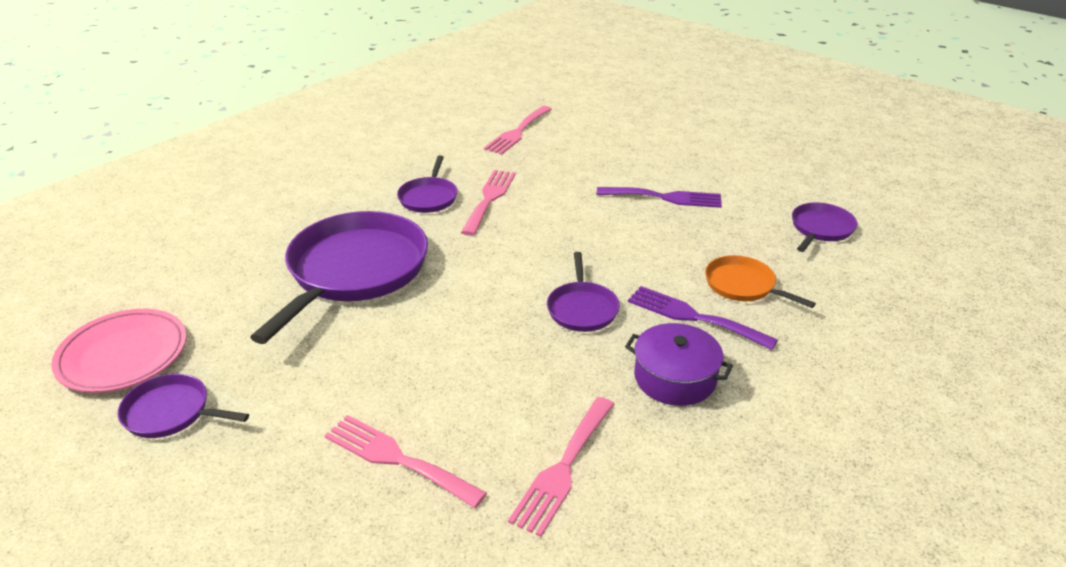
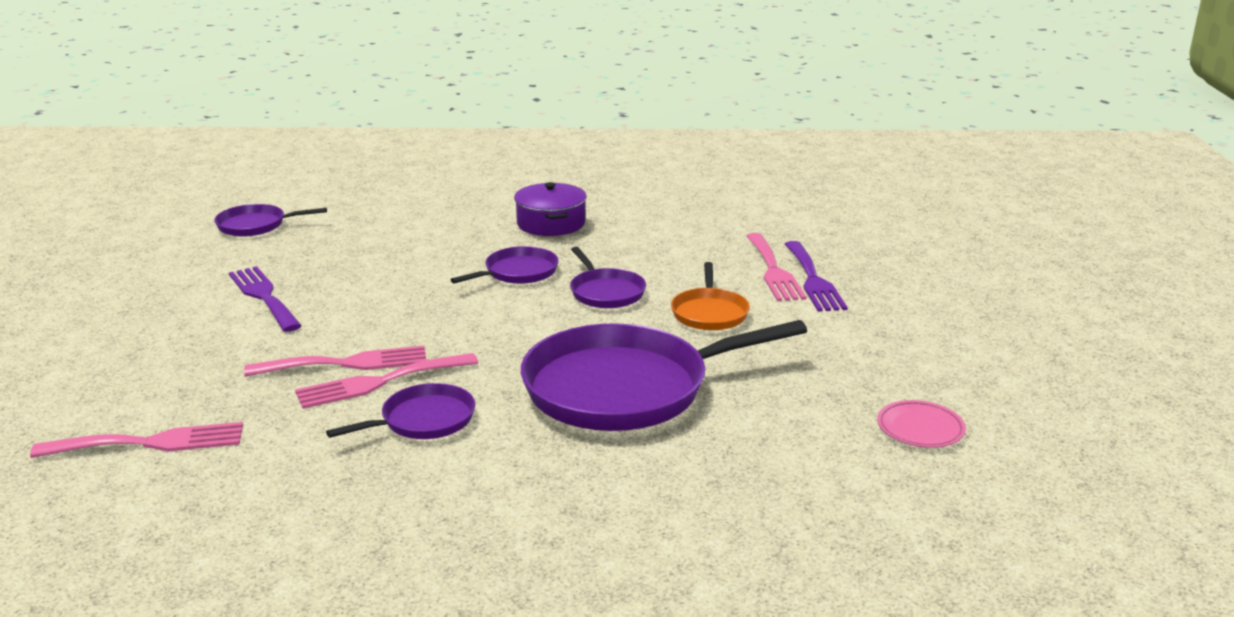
camera: 130 degrees left, 10 degrees down
(123, 355) = (920, 429): pink plate -> pink plate, size x0.57
(171, 412) = (906, 364): purple pan -> purple pan (606, 292)
(563, 468) = (688, 228): pink fork -> pink fork (346, 363)
(693, 317) = (467, 235): purple fork -> purple fork (813, 280)
(743, 285) = (396, 231): orange pan -> orange pan (709, 313)

